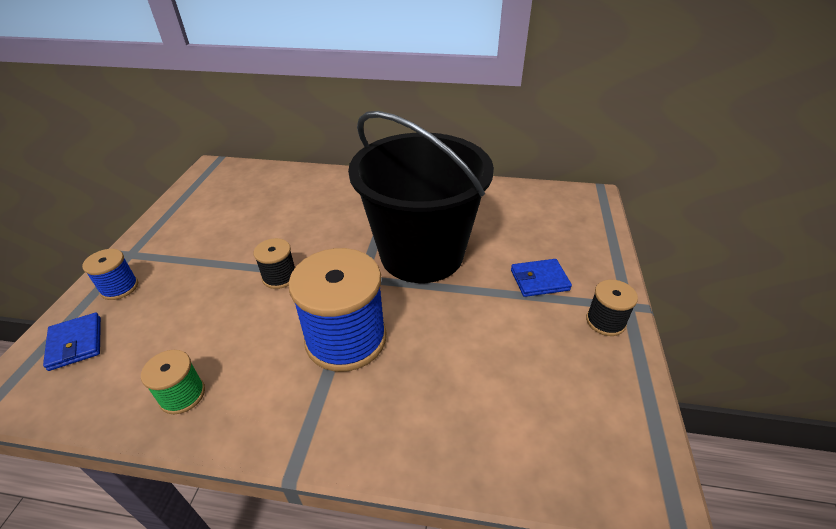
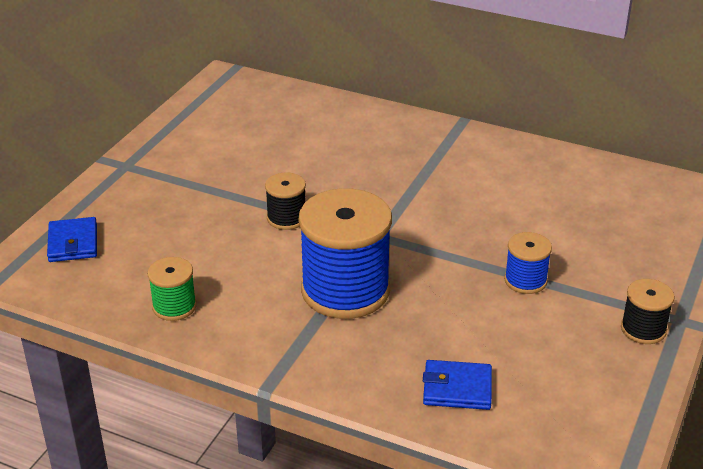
camera: 15 degrees right, 5 degrees down
(119, 287) = (115, 198): blue spool -> blue spool (525, 280)
(421, 254) = (456, 223): black bucket -> none
(539, 280) = (587, 275): blue wallet -> blue wallet (457, 388)

